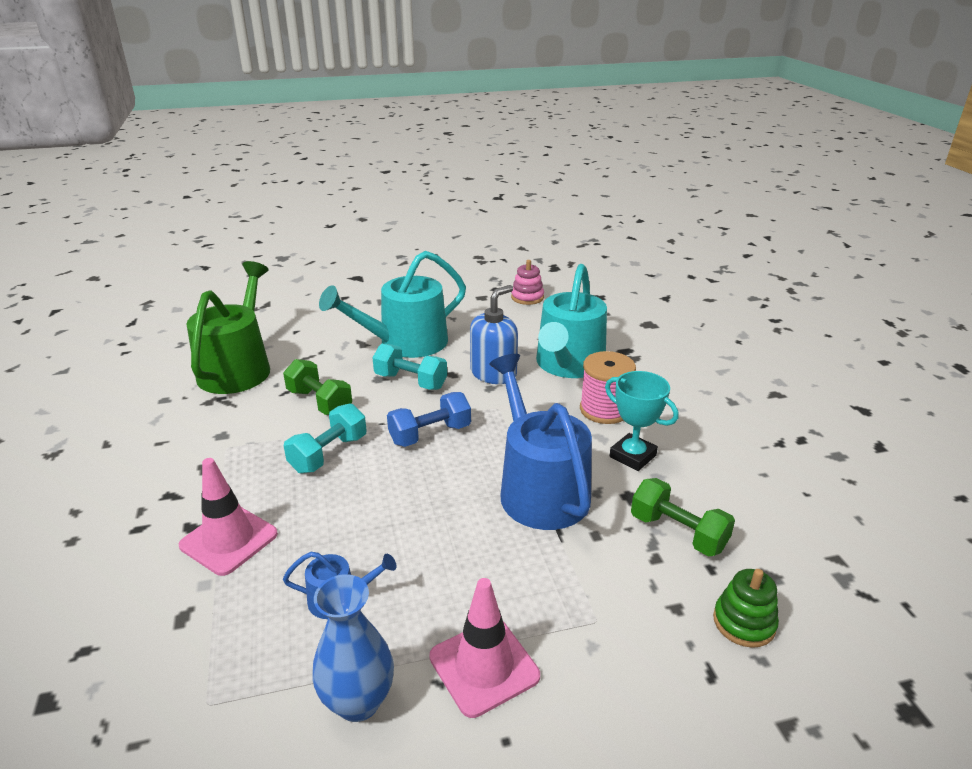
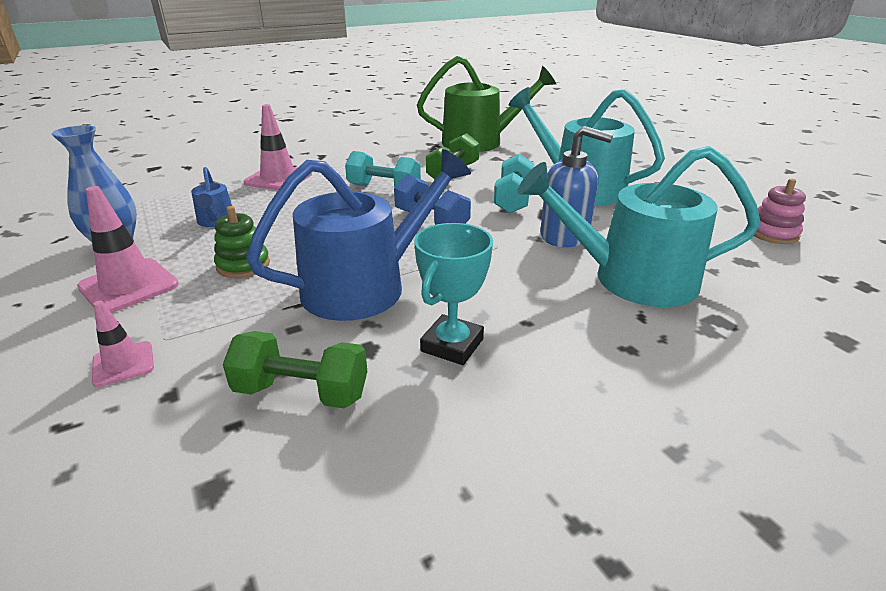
camera: 75 degrees right, 0 degrees up
(604, 409) = (546, 315): pink spool -> none
(631, 646) = (123, 364): none -> pink traffic cone
(678, 533) = (302, 392): green dumbbell -> green dumbbell turned 75 degrees clockwise
(744, 622) = (131, 458): green stacking toy -> green stacking toy (243, 265)

